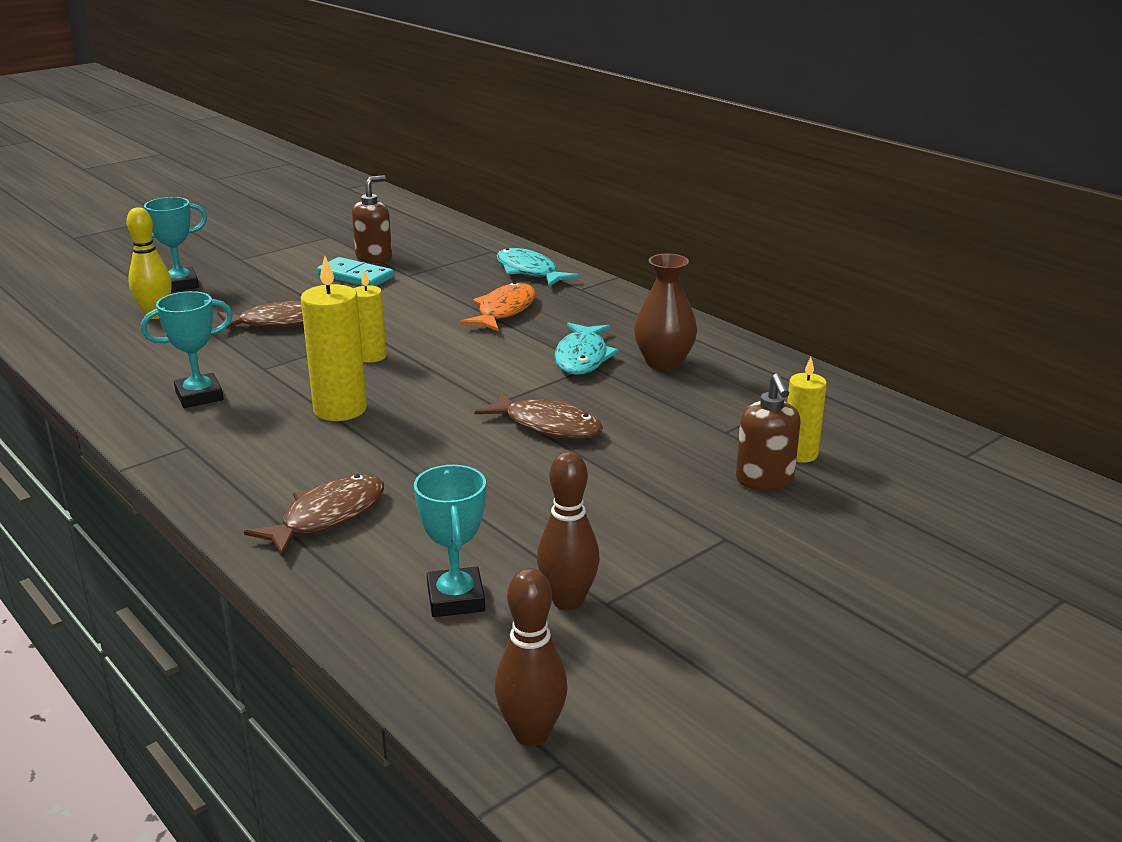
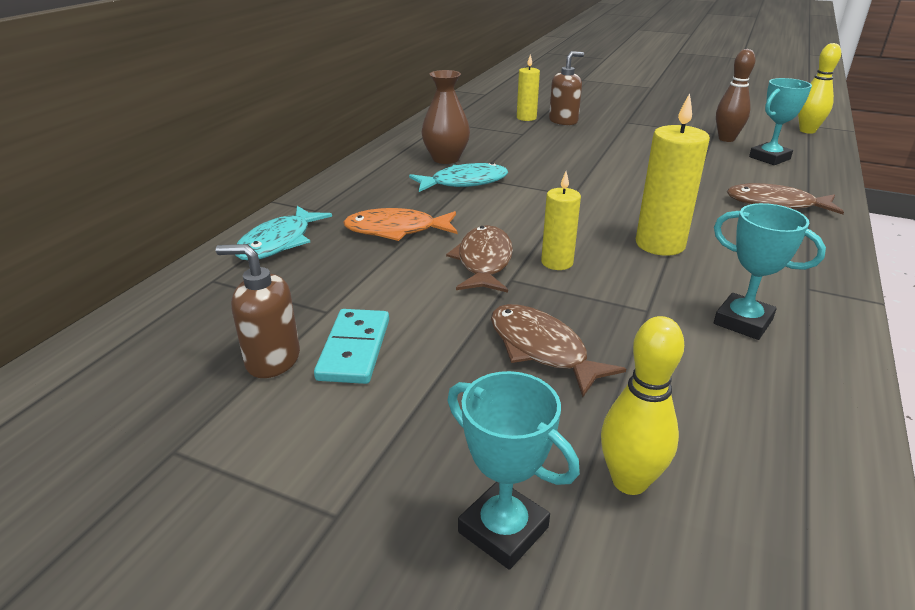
camera: 115 degrees left, 5 degrees up
(531, 733) = (807, 131): brown bowling pin -> yellow bowling pin
(547, 425) = (578, 173): brown fish -> brown fish (484, 261)

